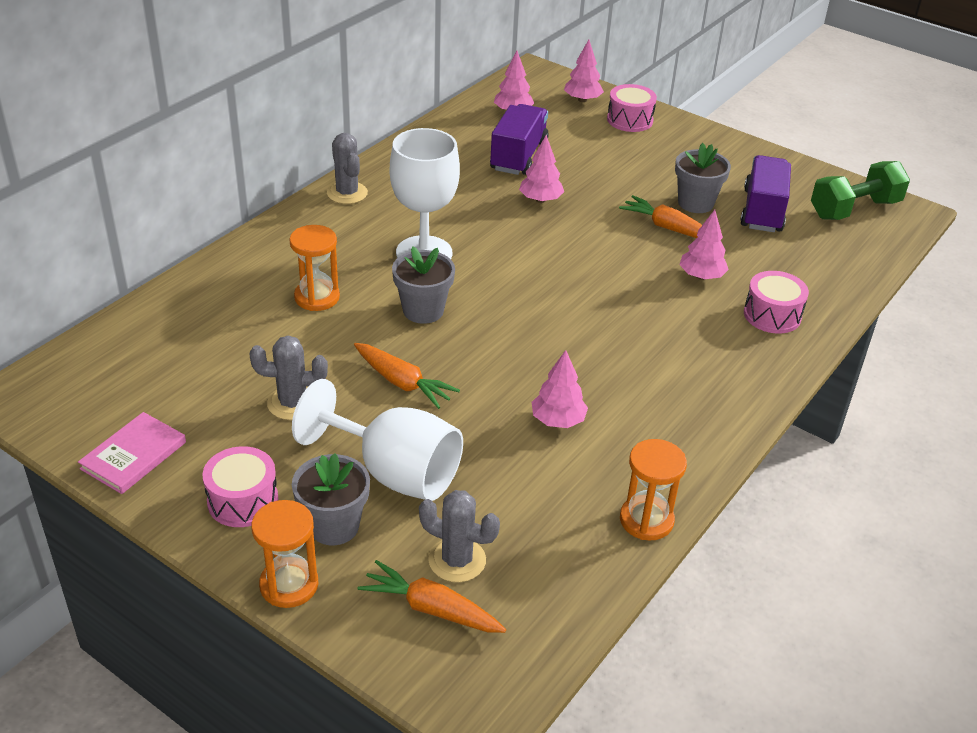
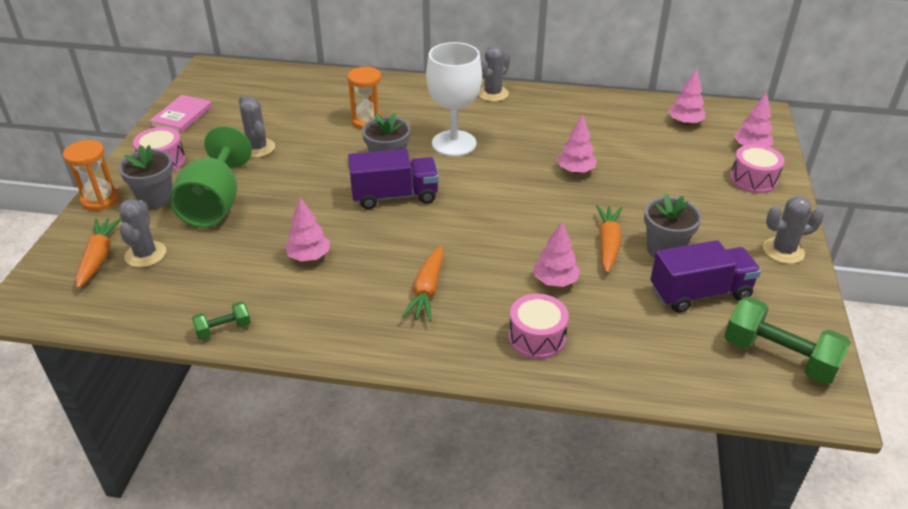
camera: 65 degrees right, 0 degrees up
(133, 455) = (182, 116): pink book -> pink book turned 75 degrees counterclockwise
(394, 472) = (215, 204): white goblet -> green goblet
(402, 383) = (305, 180): orange carrot -> orange carrot (427, 290)
(518, 156) = (624, 143): purple truck -> purple truck (394, 196)
(646, 520) = (223, 329): orange hourglass -> green dumbbell
(734, 151) = (783, 251): none -> grey cactus

